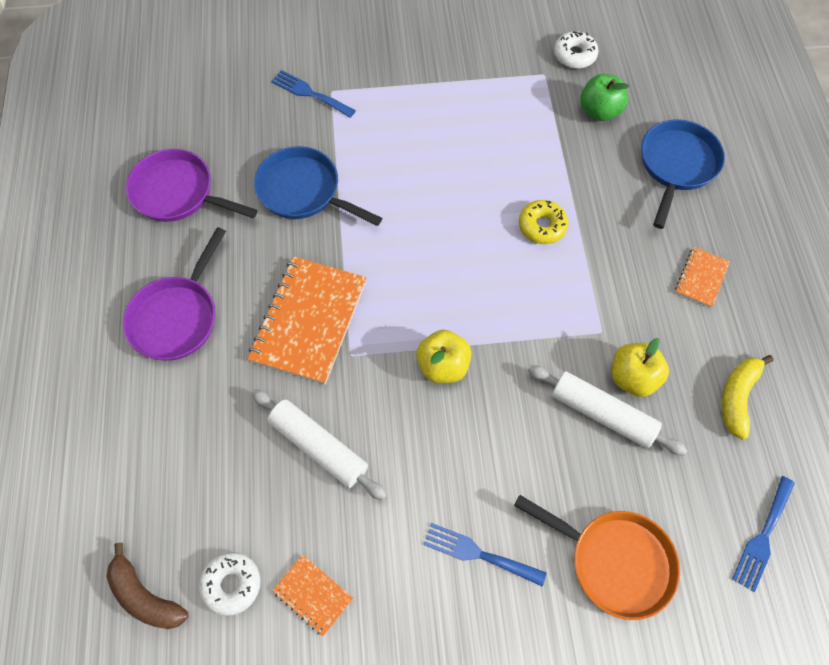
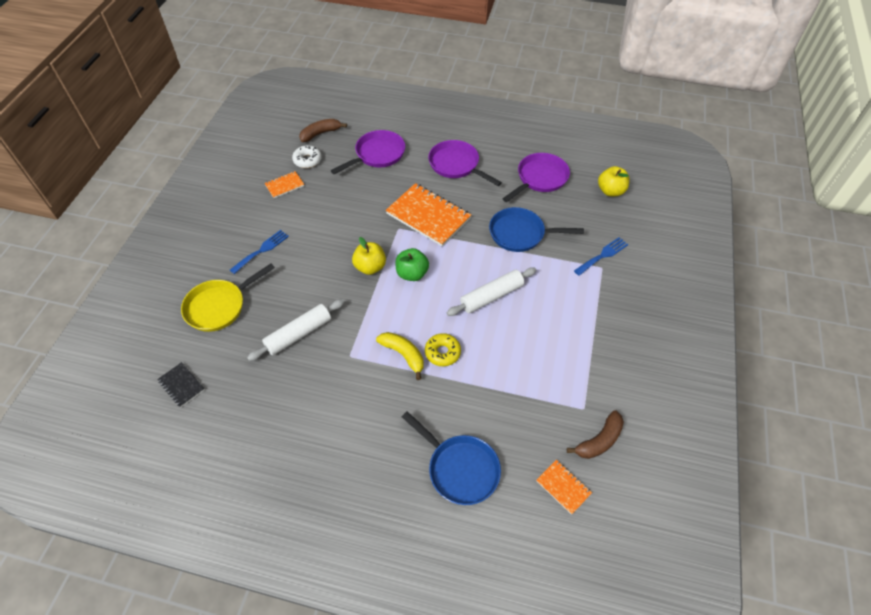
camera: 110 degrees right, 10 degrees down
(182, 457) = (377, 154): none -> purple pan
(303, 191) = (520, 234): blue pan -> blue pan turned 135 degrees counterclockwise
(318, 447) = (353, 203): white rolling pin -> white rolling pin (491, 296)
(574, 55) = (599, 440): white donut -> brown banana
(599, 111) = (533, 434): green apple -> green apple (412, 274)
(614, 561) = (219, 306): orange pan -> yellow pan
(633, 377) = (311, 360): yellow apple -> yellow apple (610, 191)
(701, 278) = (357, 436): orange notebook -> orange notebook (563, 487)
(737, 397) = (265, 415): yellow banana -> yellow banana (403, 354)
(763, 537) = (181, 385): blue fork -> black notebook

